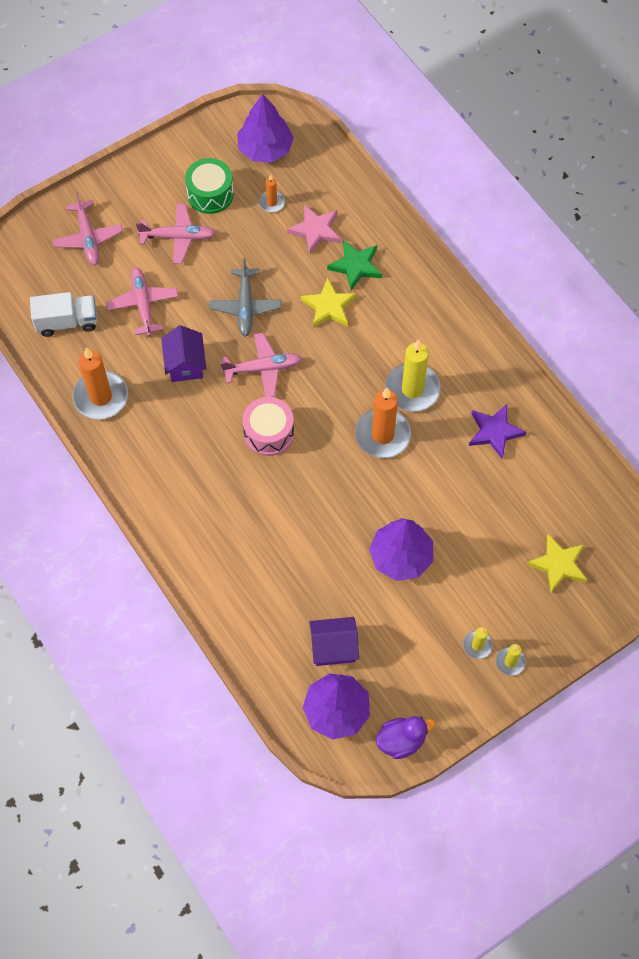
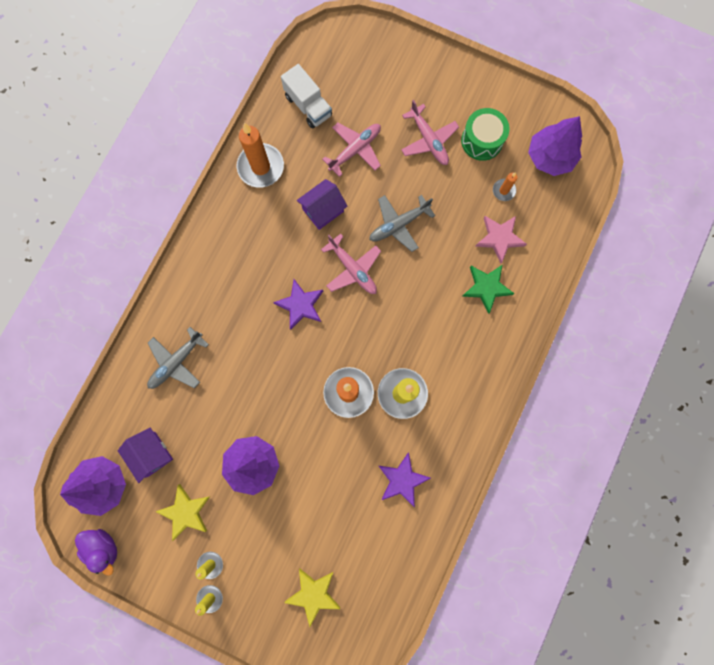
camera: 60 degrees right, 15 degrees up
(88, 238) = (387, 77): pink plane -> none
(253, 576) = (177, 362): none -> grey plane
(268, 433) = (300, 305): pink drum -> purple star
(329, 306) = (437, 287): yellow star -> yellow star (186, 512)

